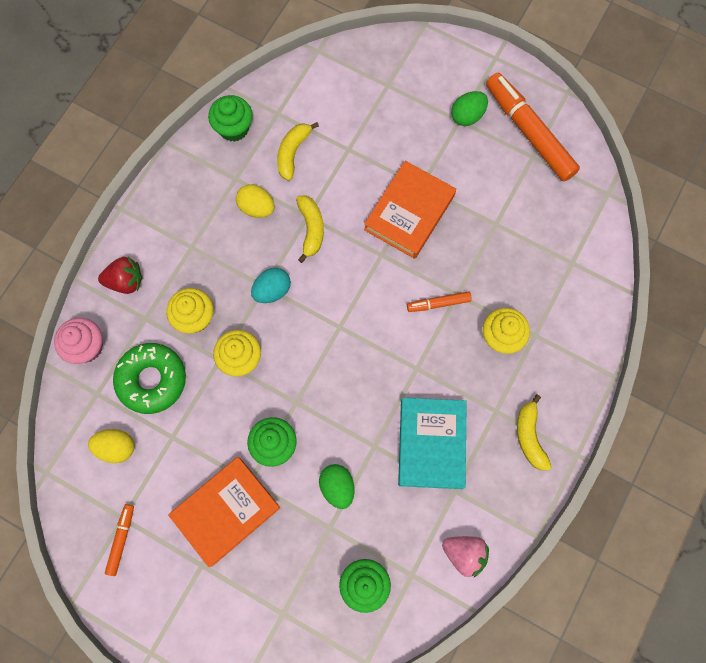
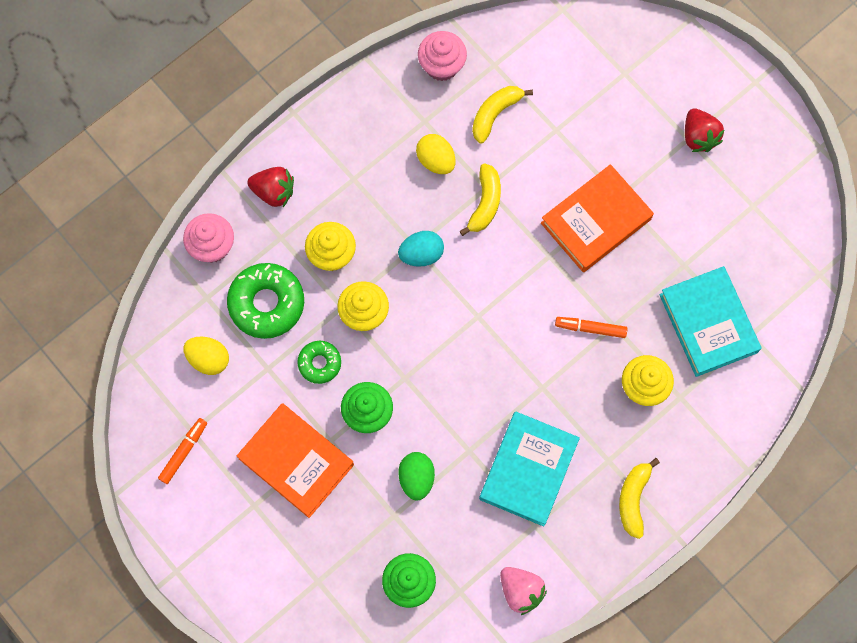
camera: 20 degrees right, 0 degrees up
(217, 416) = (319, 363): none -> green donut
(226, 511) = (296, 461): orange book -> orange book turned 60 degrees clockwise
(234, 128) = (442, 66): green cupcake -> pink cupcake
(467, 116) = (699, 137): green egg -> red strawberry
(529, 132) = (759, 178): orange marker -> none
(534, 265) = (708, 323): none -> turquoise book

